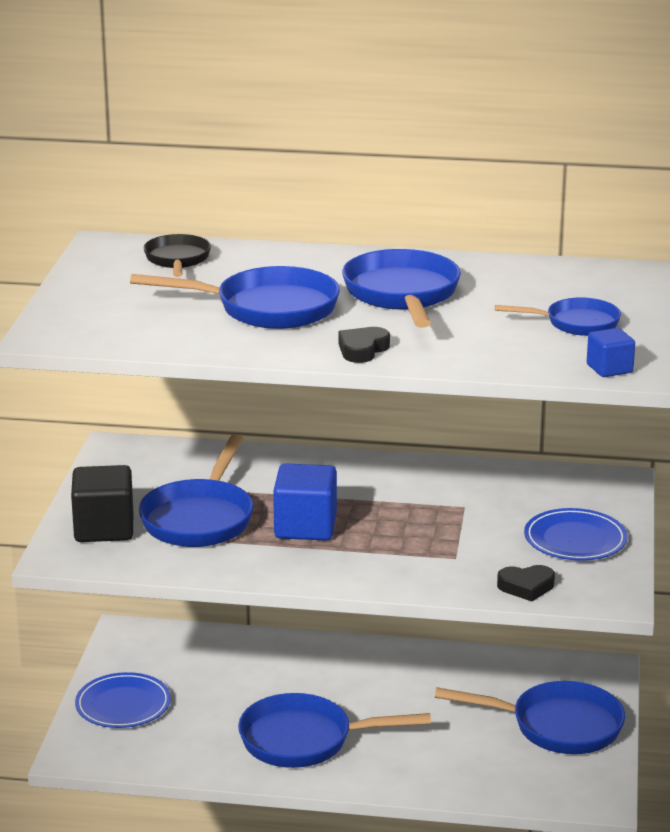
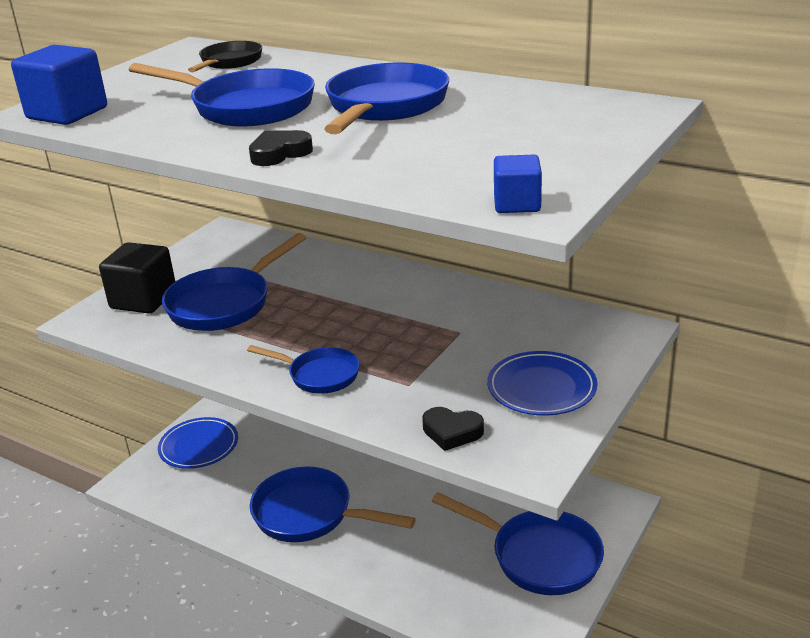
camera: 25 degrees right, 5 degrees up
(305, 527) = (302, 327): blue cube -> blue cube (67, 113)
(576, 323) = (531, 151): blue pan -> blue pan (319, 375)

